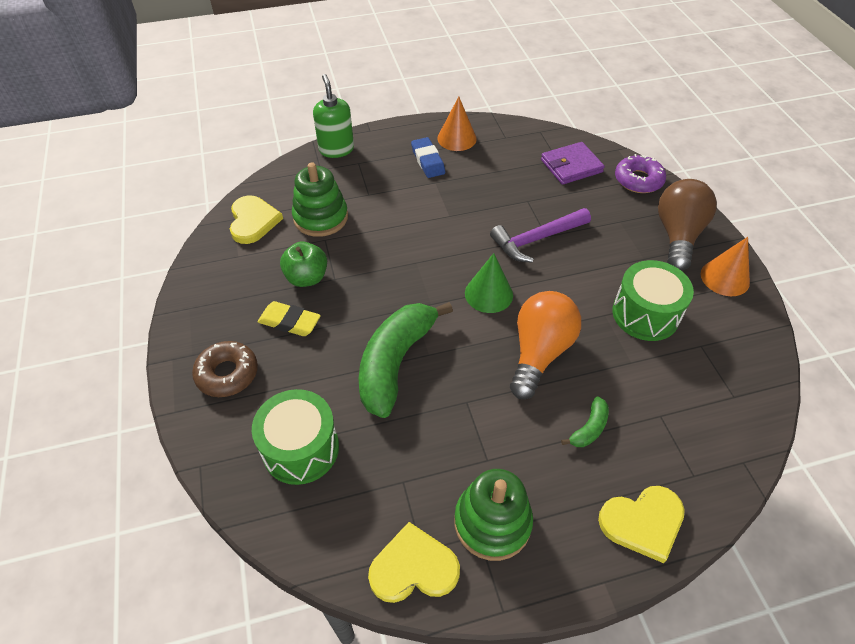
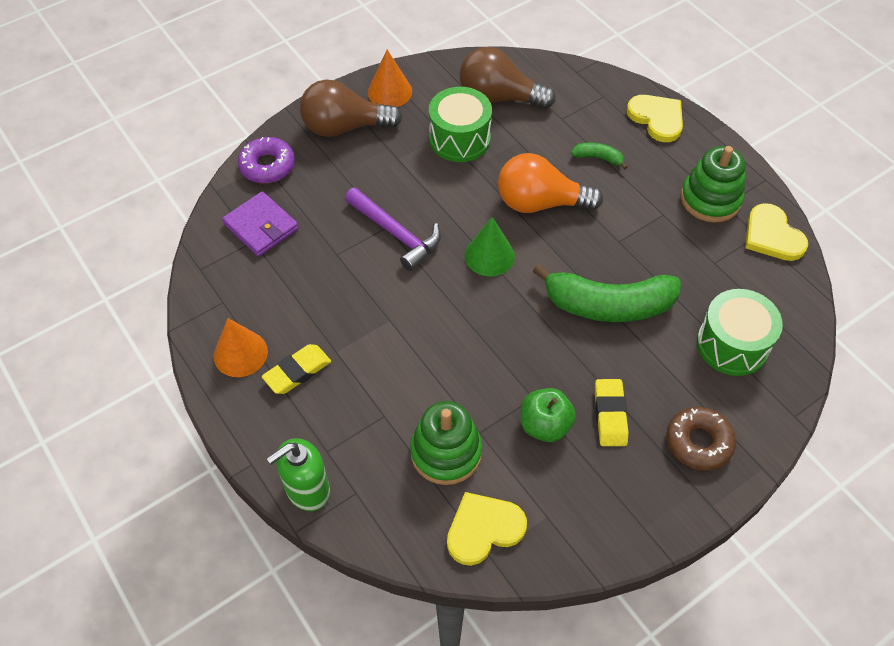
camera: 110 degrees left, 5 degrees up
(427, 161) = (297, 372): blue eraser -> yellow eraser
(704, 366) = (499, 97): none -> brown light bulb

